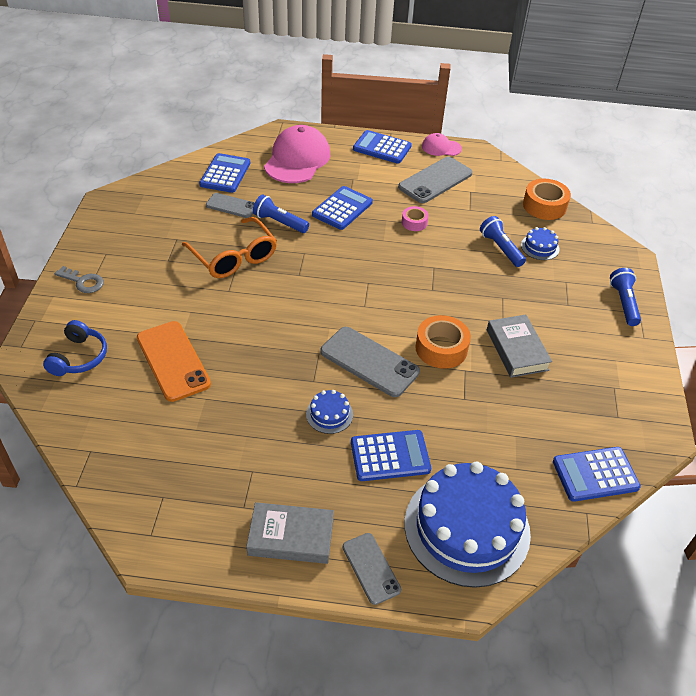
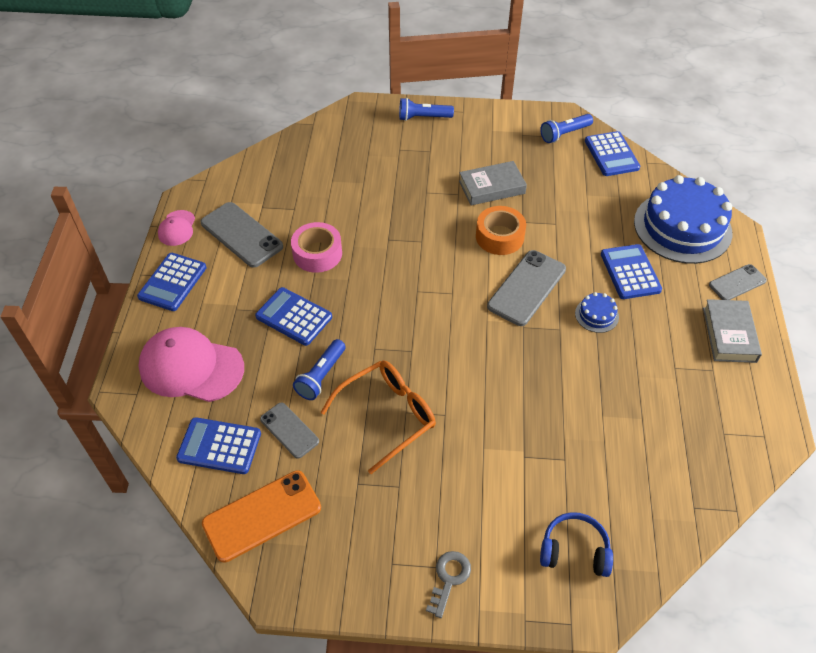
camera: 90 degrees left, 5 degrees up
(173, 361) = (560, 453): orange phone -> orange phone (262, 515)
(231, 206) = (289, 430): grey phone -> grey phone turned 60 degrees counterclockwise
(414, 222) = (317, 253): pink tape -> pink tape, size x1.73
(501, 248) = (356, 189): blue flashlight -> blue flashlight (564, 134)
(540, 247) = (352, 162): blue cake -> none
(544, 206) = (287, 153): orange tape -> none

